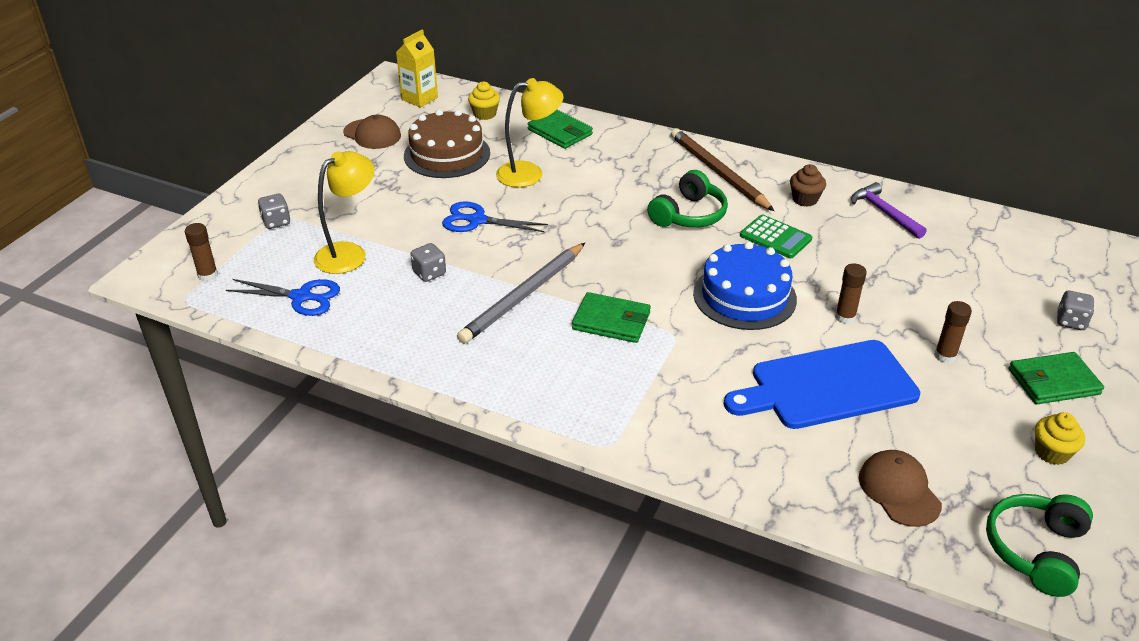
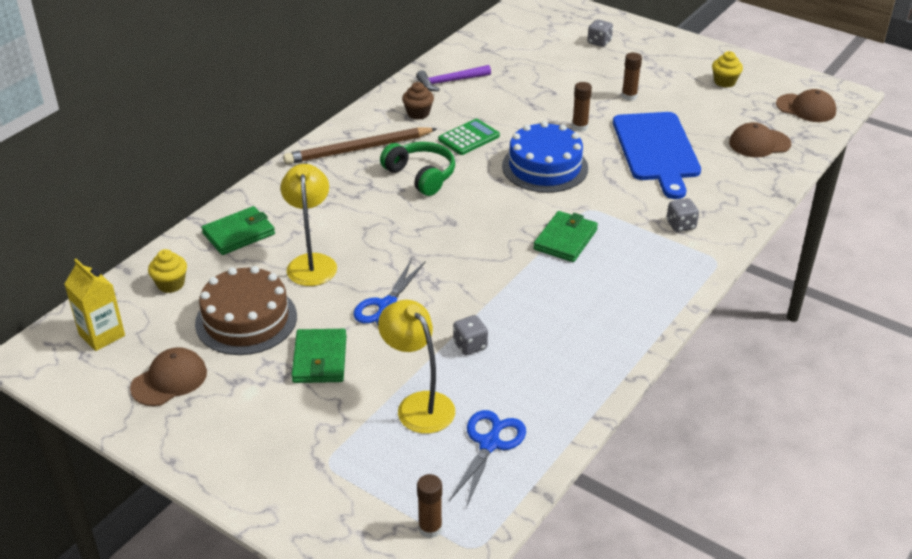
camera: 80 degrees left, 0 degrees up
(276, 222) = (336, 468): grey dice -> grey dice (680, 225)
(524, 296) = (520, 286): grey pencil -> none
(1036, 550) = (806, 108): green headphones -> brown cap
(1053, 382) = (659, 64): green wallet -> green wallet (320, 359)

